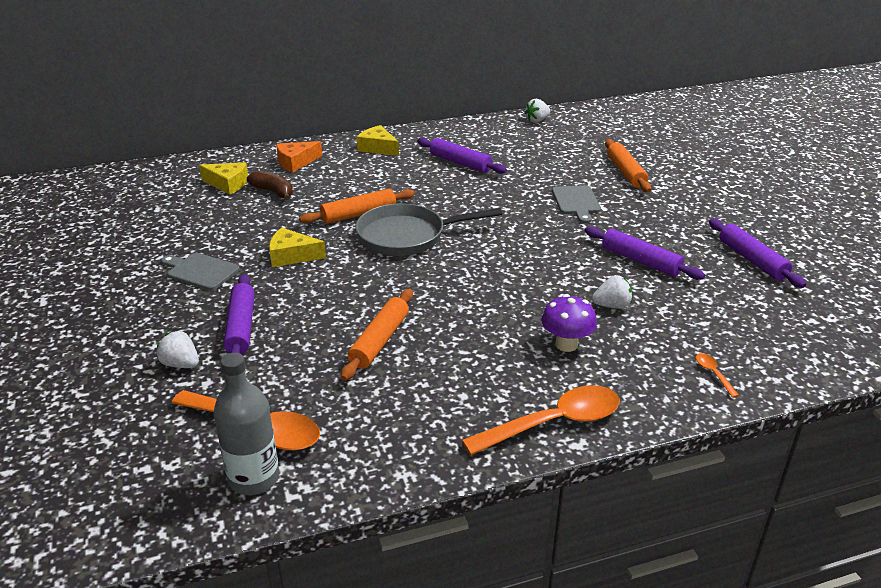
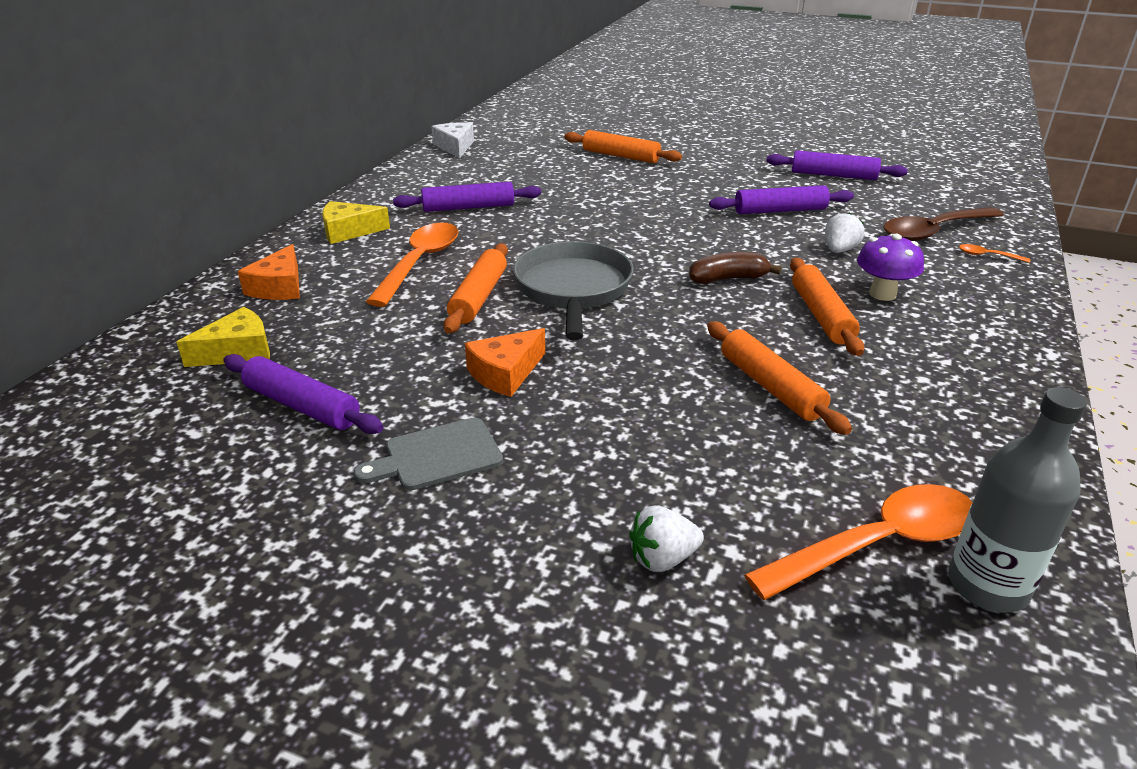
camera: 50 degrees left, 0 degrees up
(241, 327) = (627, 472): purple rolling pin -> purple rolling pin (302, 406)
(273, 192) = (324, 328): brown banana -> brown banana (728, 279)
(291, 256) = (505, 373): yellow cheese -> orange cheese
(407, 236) = (573, 290): grey pan -> grey pan turned 150 degrees clockwise
(497, 330) = (821, 315): none -> orange rolling pin
(537, 120) = (455, 147): white strawberry -> white cheese
(554, 423) = (1009, 351): orange spoon -> orange spoon (419, 263)
(576, 202) = (639, 193): grey cutting board -> none
(719, 336) = (934, 232): none -> brown spoon

